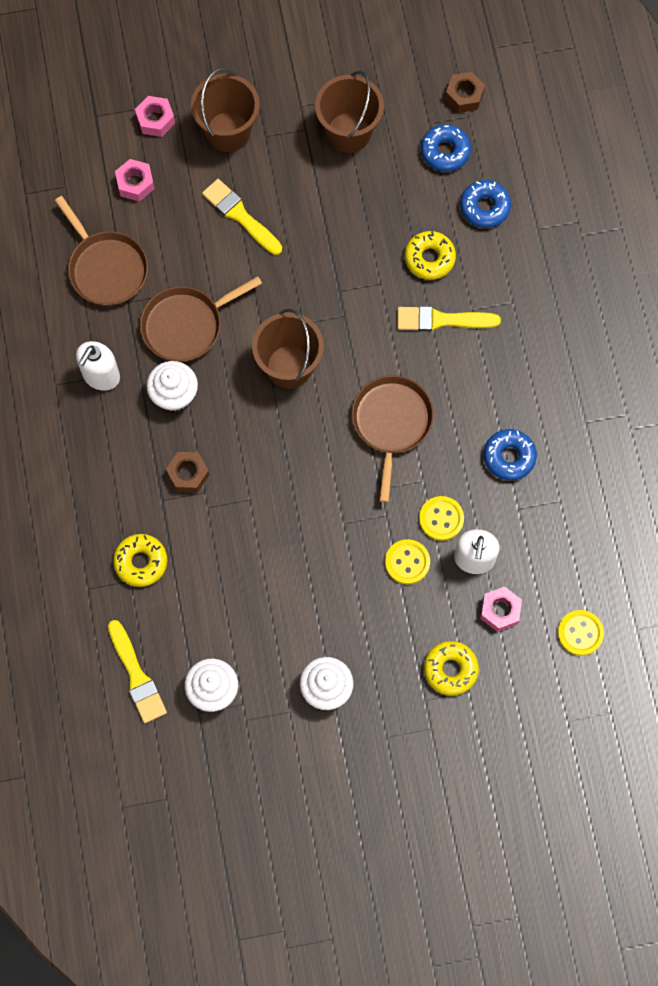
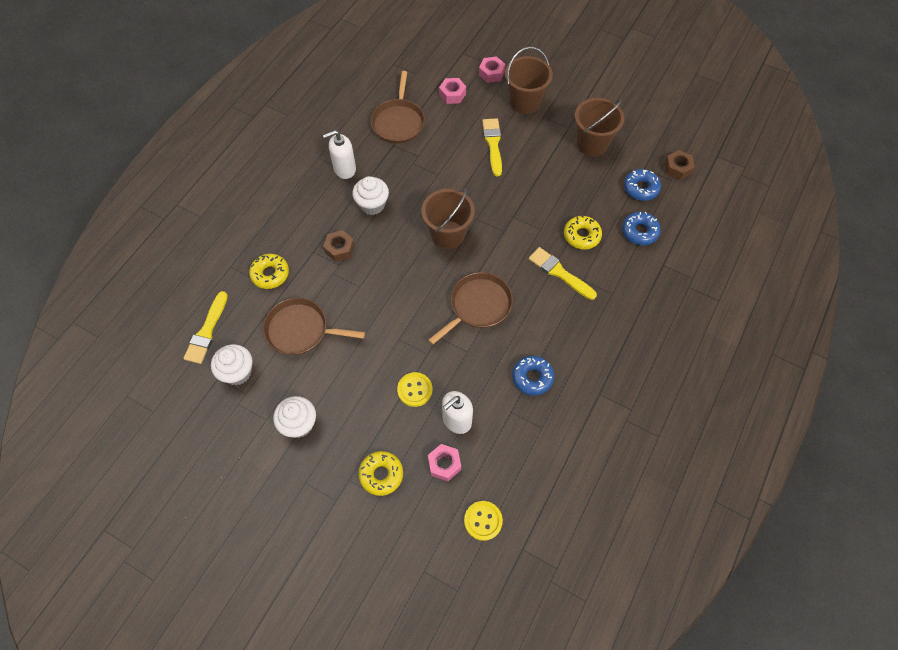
camera: 40 degrees right, 10 degrees down
(186, 325) = (412, 176): brown pan -> brown pan (300, 330)
(441, 519) = (458, 381): yellow button -> none

